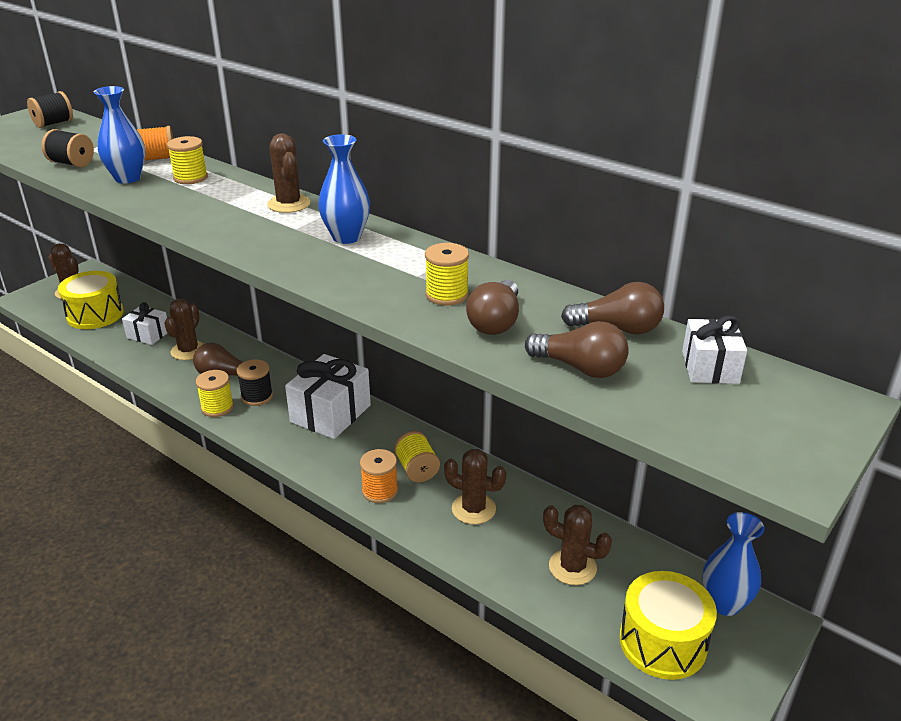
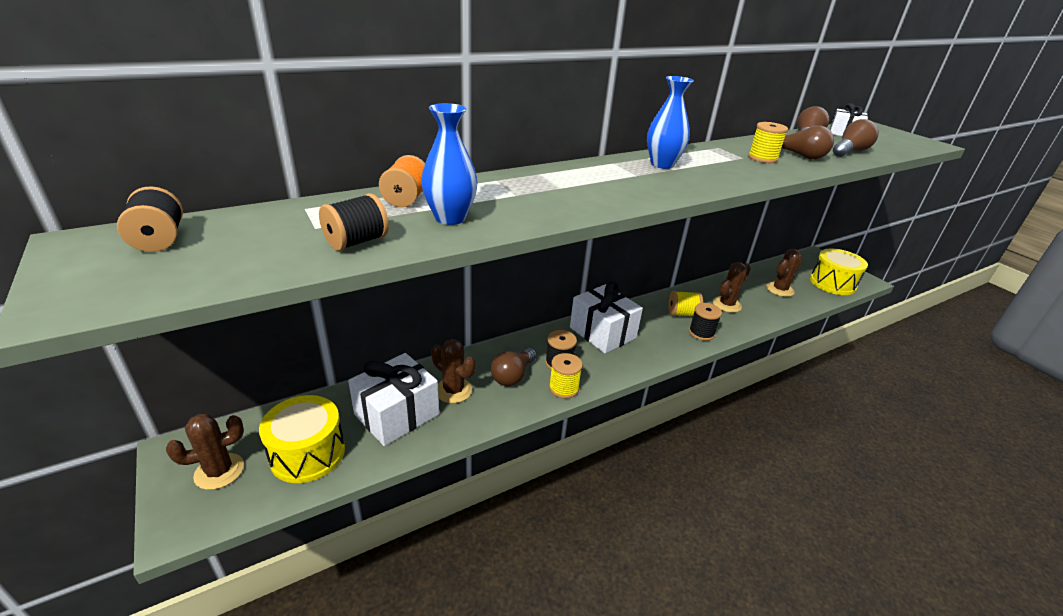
camera: 70 degrees left, 0 degrees up
(148, 334) = (397, 414): white gift -> white gift, size x1.74
(190, 178) = (483, 192): yellow spool -> none
(289, 204) = (584, 169): brown cactus -> none
(380, 491) = (701, 333): orange spool -> black spool
(724, 603) = (806, 261): blue vase -> none

